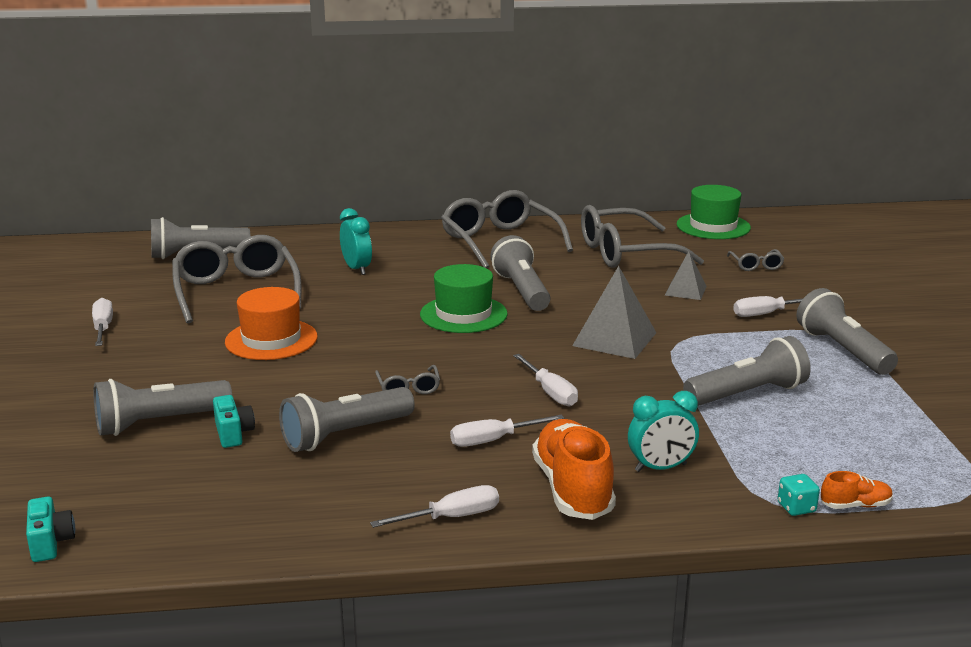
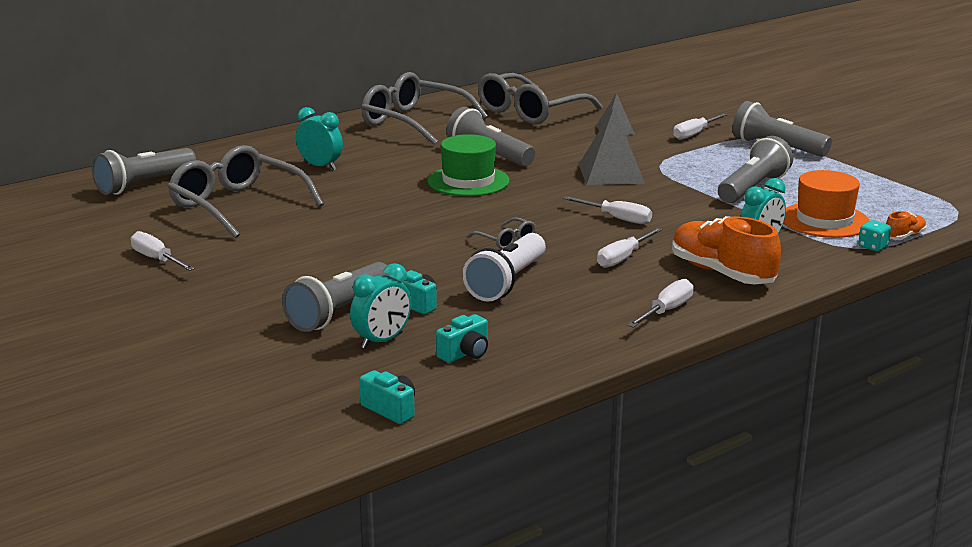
camera: 30 degrees left, 0 degrees up
(150, 464) = (382, 341): none -> turquoise clock
(197, 503) = (465, 354): none -> turquoise camera
(271, 339) = (334, 233): orange hat -> orange hat (824, 220)
(345, 435) = (507, 282): grey flashlight -> white flashlight
(713, 226) = (569, 80): green hat -> none
(756, 265) = (641, 102): grey glasses -> none

